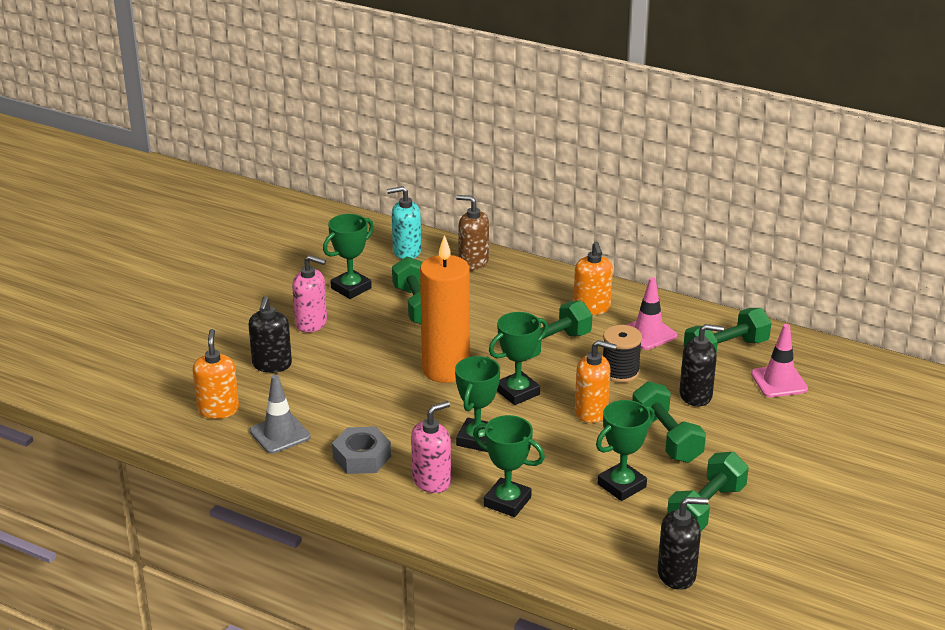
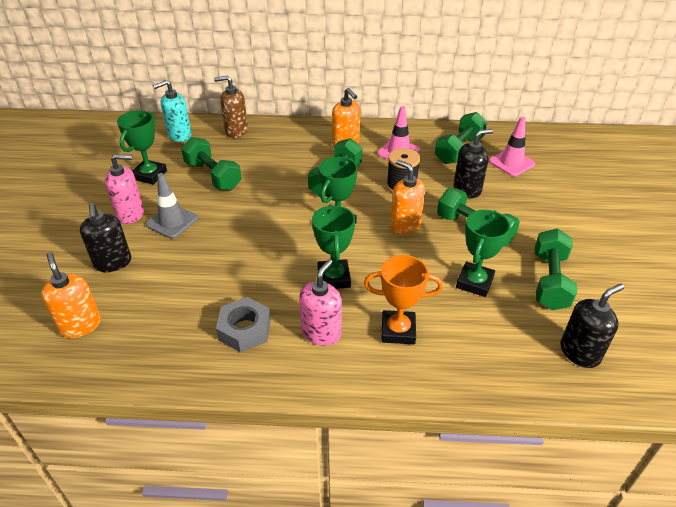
camera: 25 degrees left, 10 degrees up
(280, 434) = (154, 331): grey traffic cone -> grey traffic cone (172, 221)
(446, 370) = (268, 223): orange candle -> none
(507, 502) = (398, 330): green trophy -> orange trophy
(591, 412) = (405, 225): orange soap dispenser -> orange soap dispenser turned 120 degrees counterclockwise

